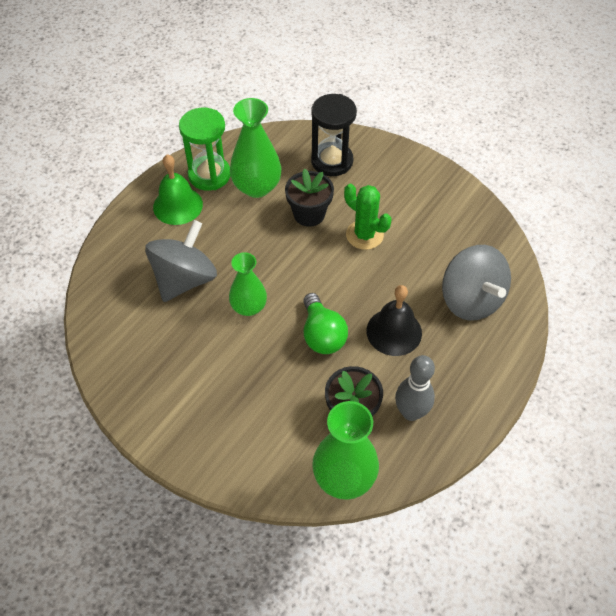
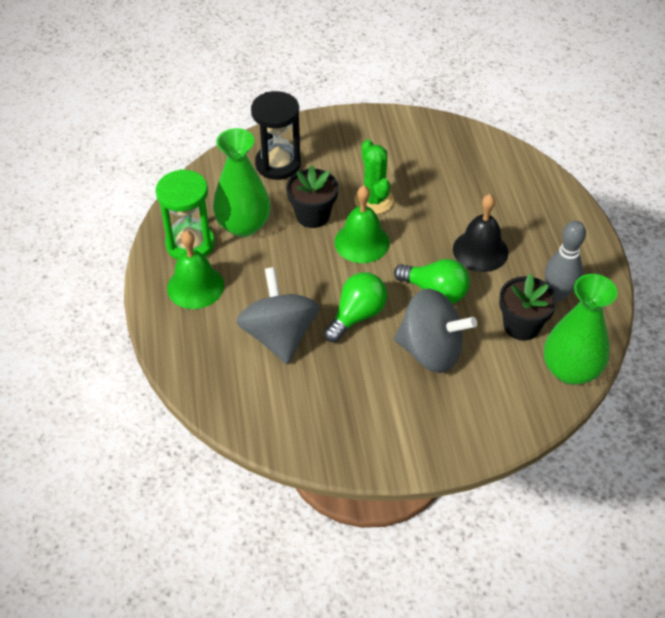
camera: 45 degrees left, 5 degrees down
(249, 307) = (357, 316): green vase -> green light bulb
(318, 258) = (362, 242): none -> green bell
(364, 235) = (374, 200): green cactus -> green cactus turned 75 degrees clockwise
(470, 300) = (502, 190): grey spinning top -> grey spinning top (430, 351)

